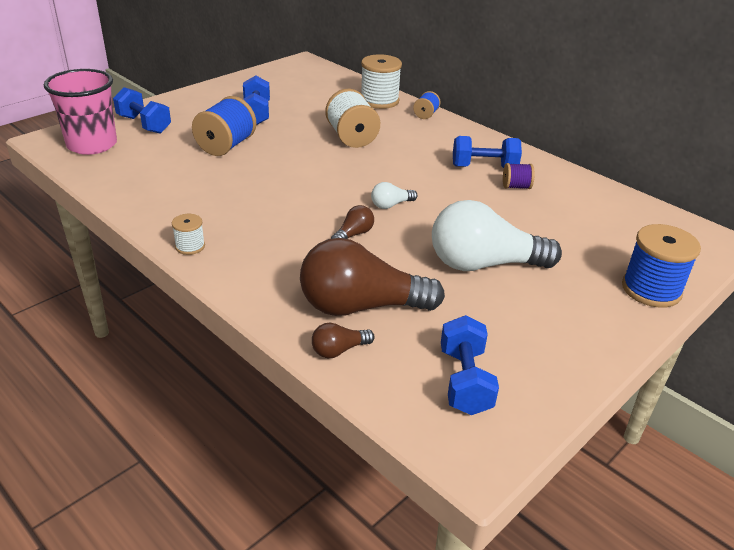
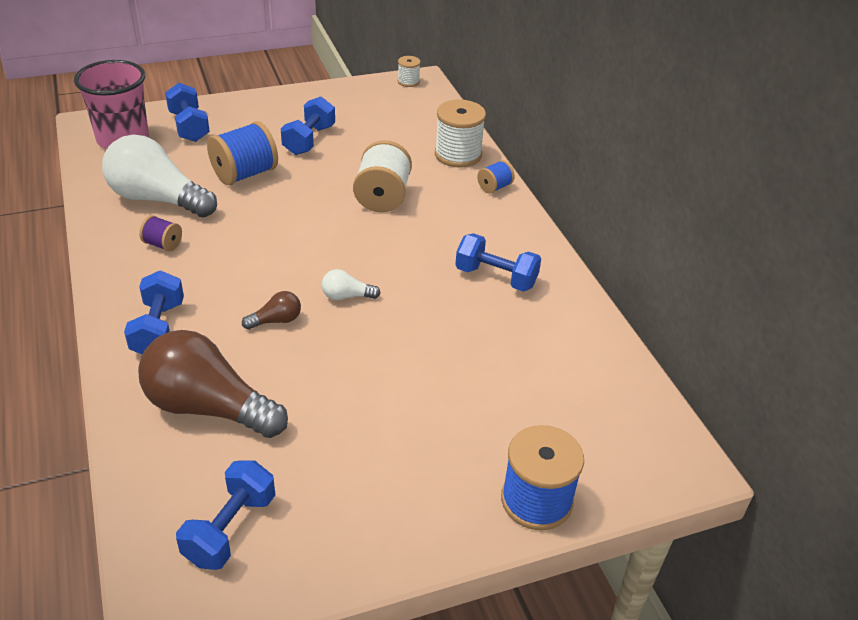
camera: 25 degrees right, 5 degrees up
(190, 246) = (113, 285): white spool -> white spool (408, 82)
(262, 266) = (158, 329): none -> blue dumbbell
(339, 350) = (146, 448): brown light bulb -> none
(484, 264) = (377, 402): white light bulb -> white light bulb (158, 199)
(516, 187) = (508, 315): purple spool -> purple spool (163, 244)

